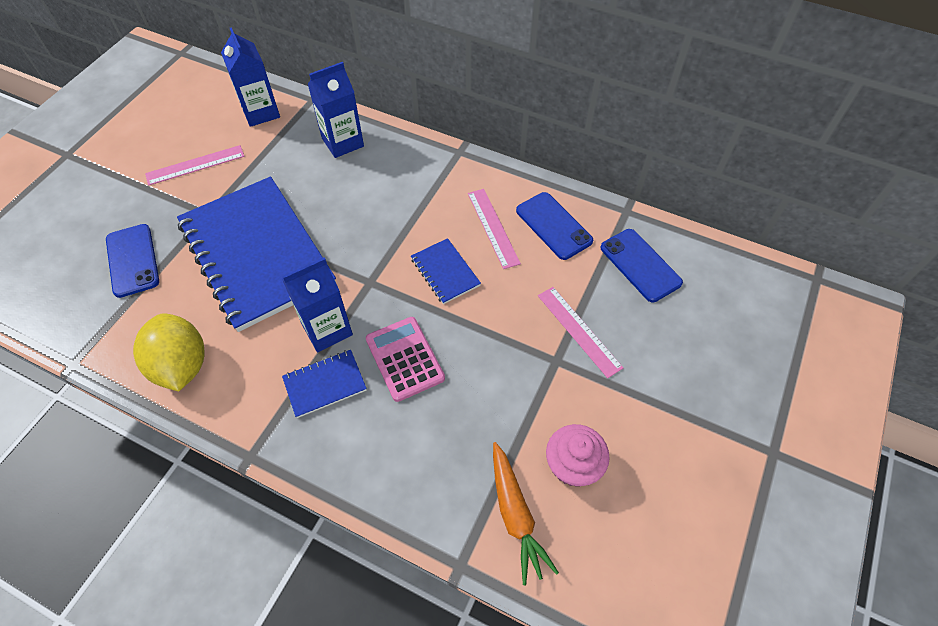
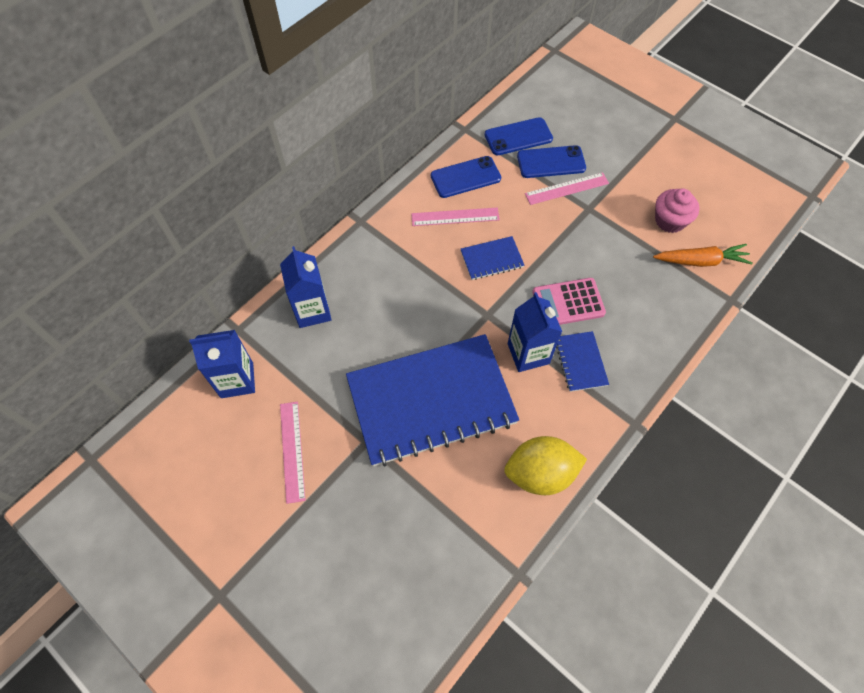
camera: 75 degrees left, 5 degrees up
(133, 260) = (406, 517): blue phone -> blue phone (551, 162)

